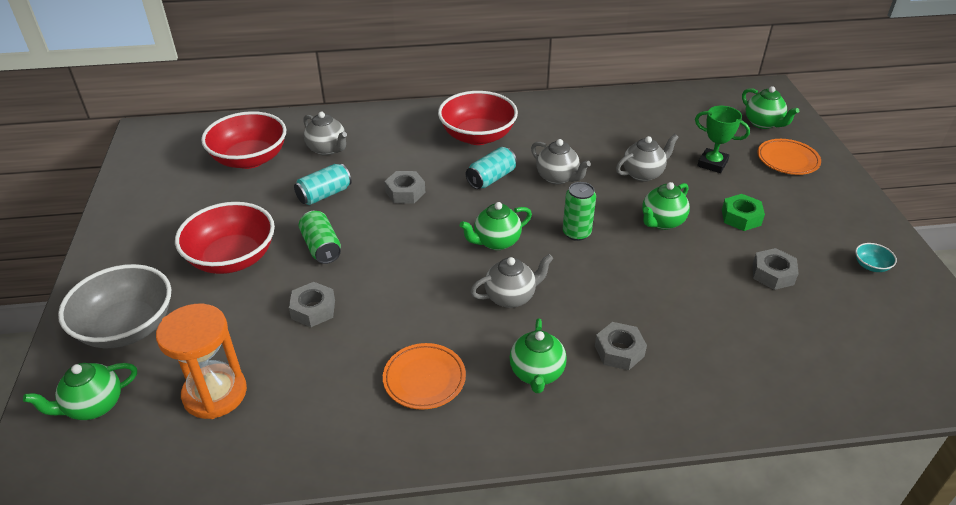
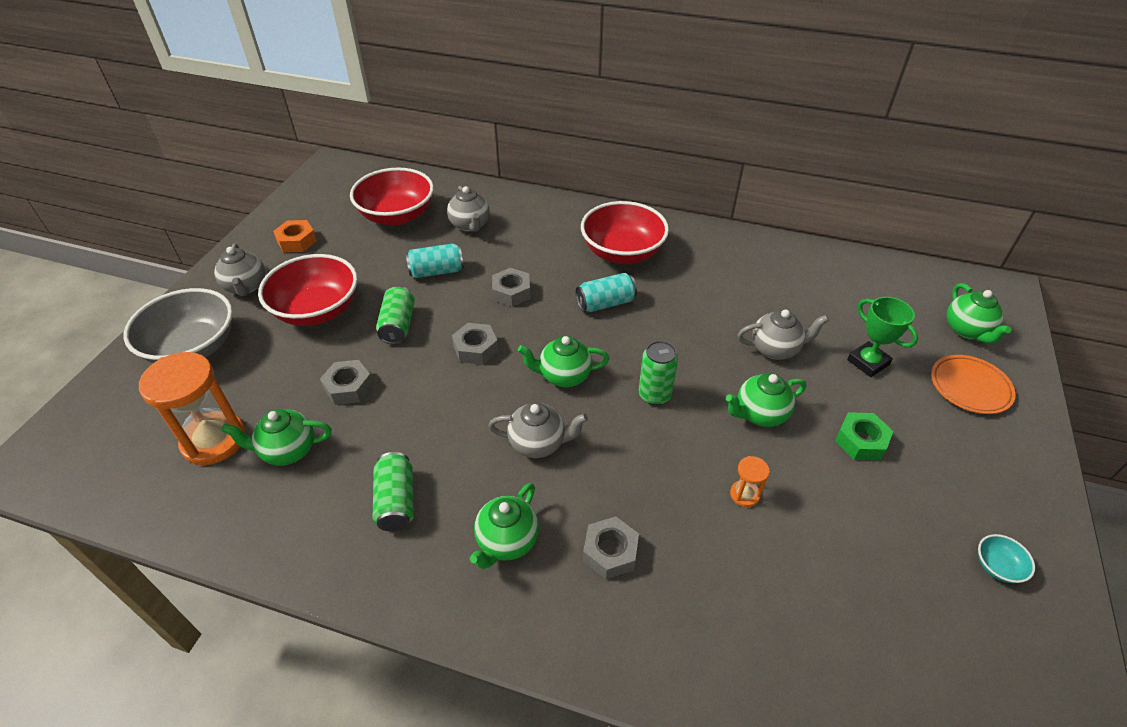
camera: 25 degrees right, 5 degrees up
(94, 406) = (120, 413): green teapot -> green teapot (288, 451)
(163, 207) = (297, 241): none -> orange nut
(424, 379) = (396, 501): orange plate -> green can
(557, 177) = (676, 324): grey teapot -> grey teapot (246, 287)
(687, 279) = (744, 494): none -> orange hourglass
(773, 274) = (855, 528): grey nut -> grey nut (476, 348)

